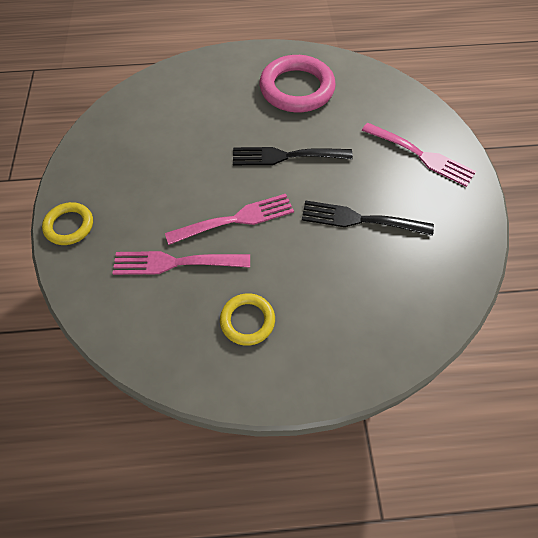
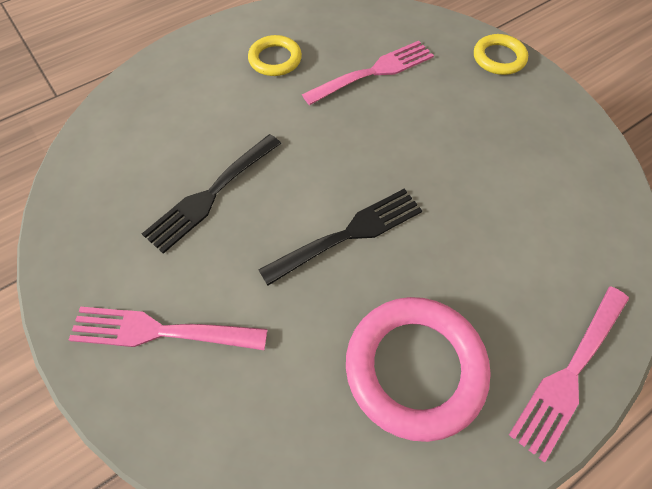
camera: 150 degrees right, 0 degrees up
(235, 219) = (350, 132): pink fork -> pink fork (570, 372)
(360, 219) = (211, 194): black fork -> black fork turned 150 degrees clockwise

